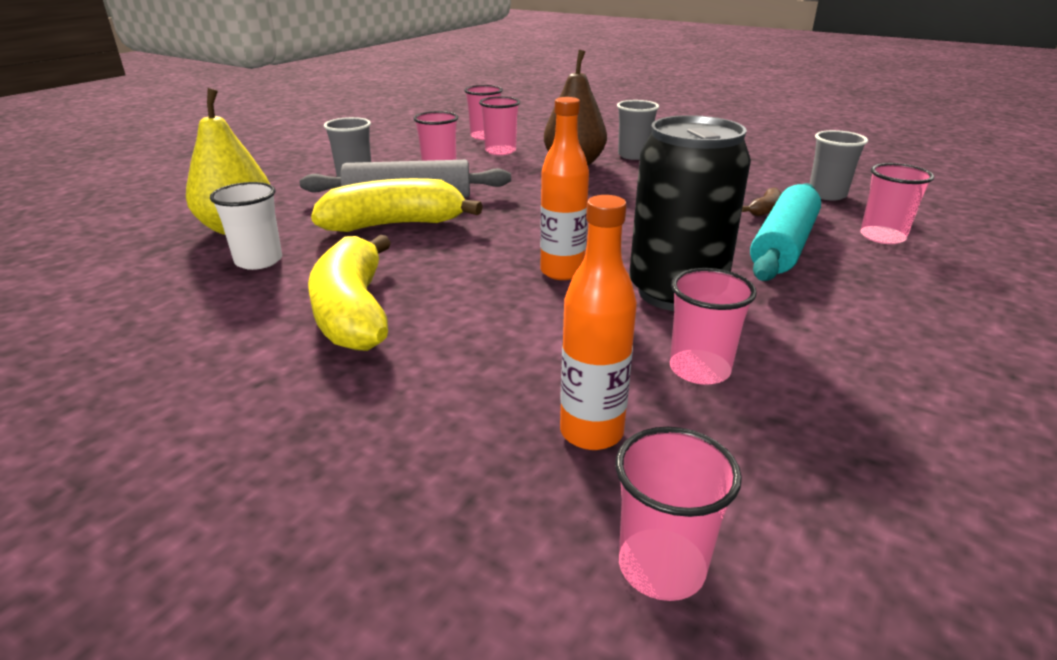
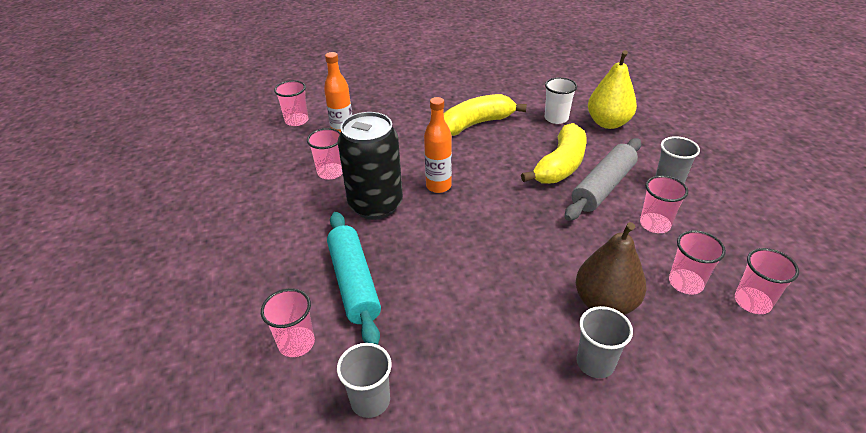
camera: 135 degrees right, 10 degrees up
(353, 312) = (476, 124): yellow banana -> yellow banana turned 60 degrees counterclockwise
(765, 210) = (398, 328): brown banana -> none

